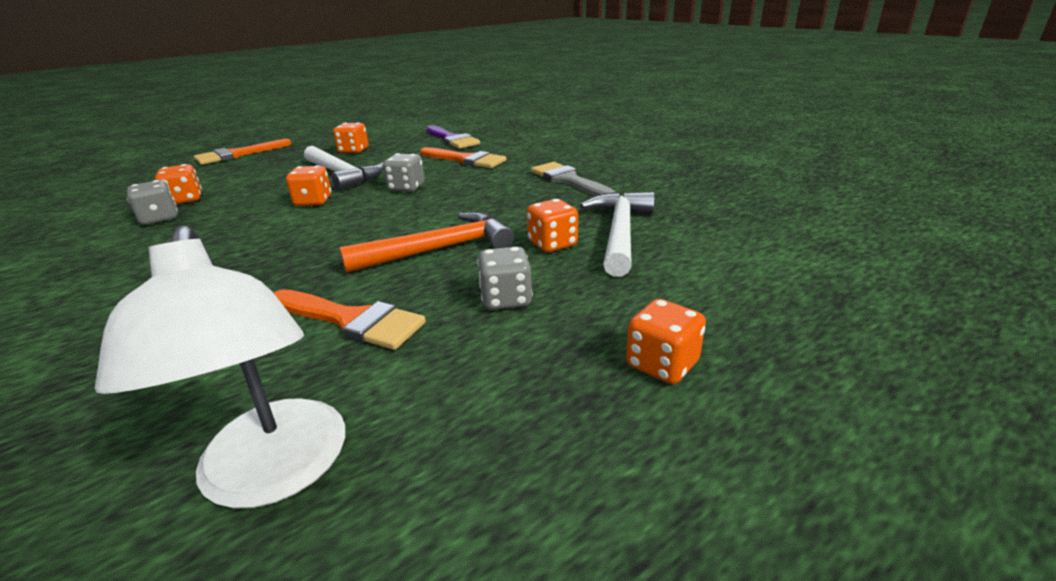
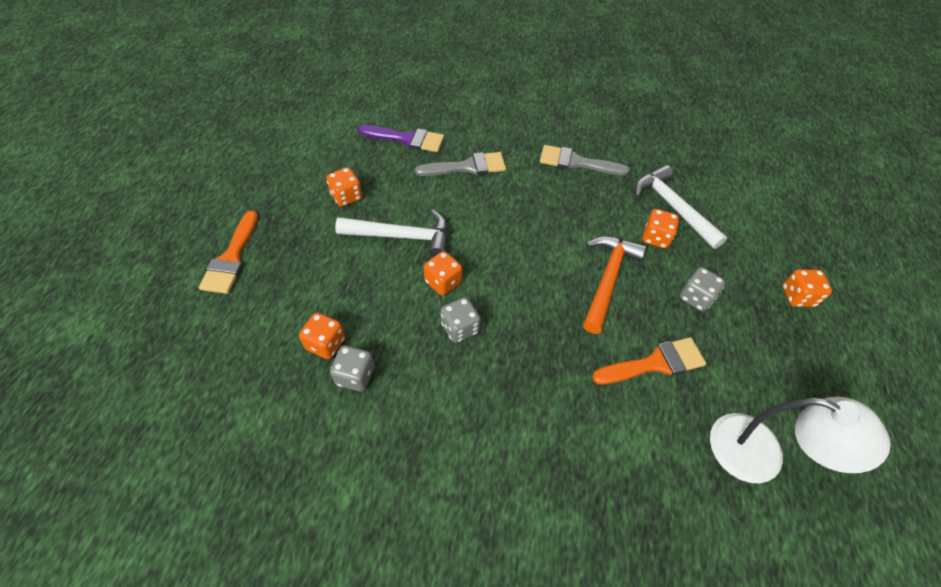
camera: 45 degrees left, 25 degrees up
(406, 188) = (483, 227): grey dice -> grey dice (460, 328)
(466, 160) = (467, 167): orange brush -> grey brush

